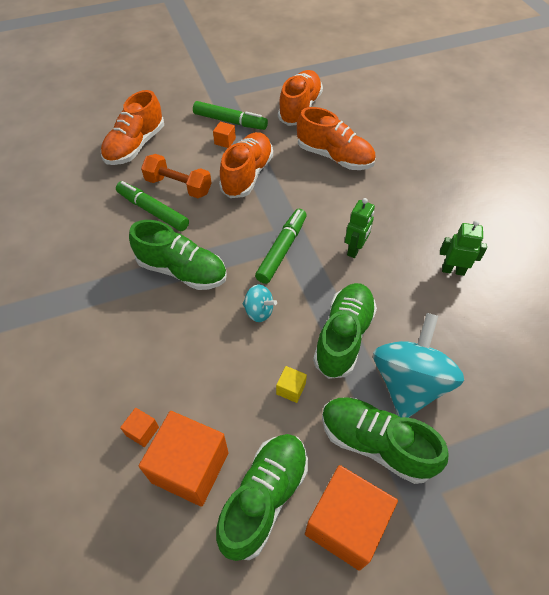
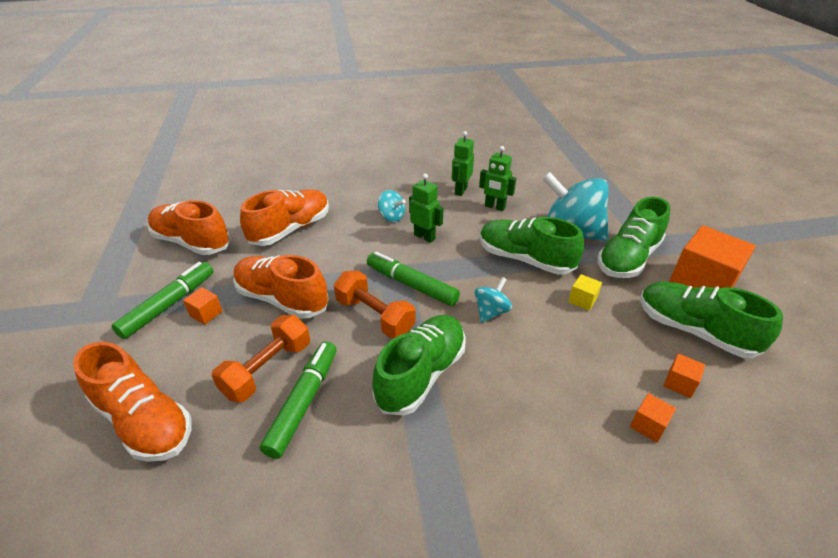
camera: 80 degrees left, 15 degrees down
(153, 211) = (303, 402): green marker -> green marker turned 150 degrees clockwise
(190, 467) = (679, 383): orange cube -> orange cube, size x0.43
(239, 232) = (374, 316): none -> orange dumbbell
(378, 220) = (391, 217): none -> turquoise spinning top
(432, 305) = (494, 207): none -> green robot

